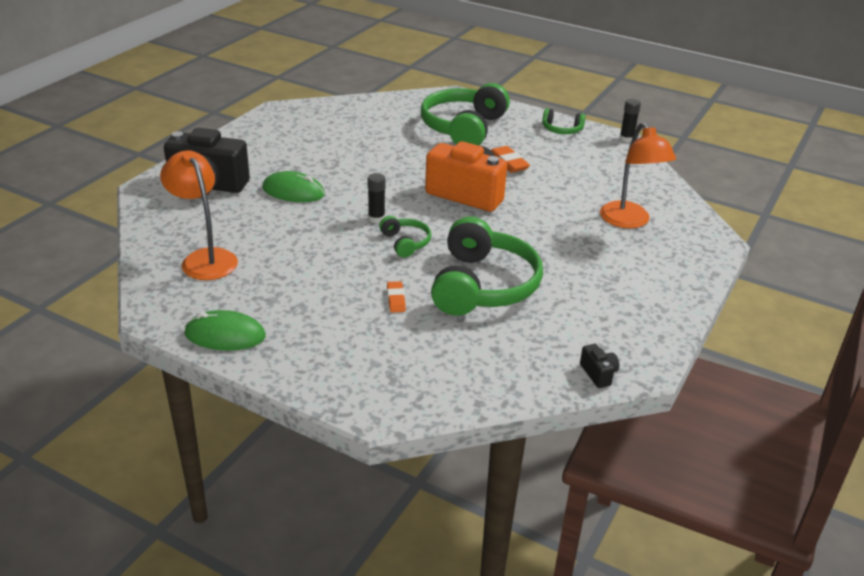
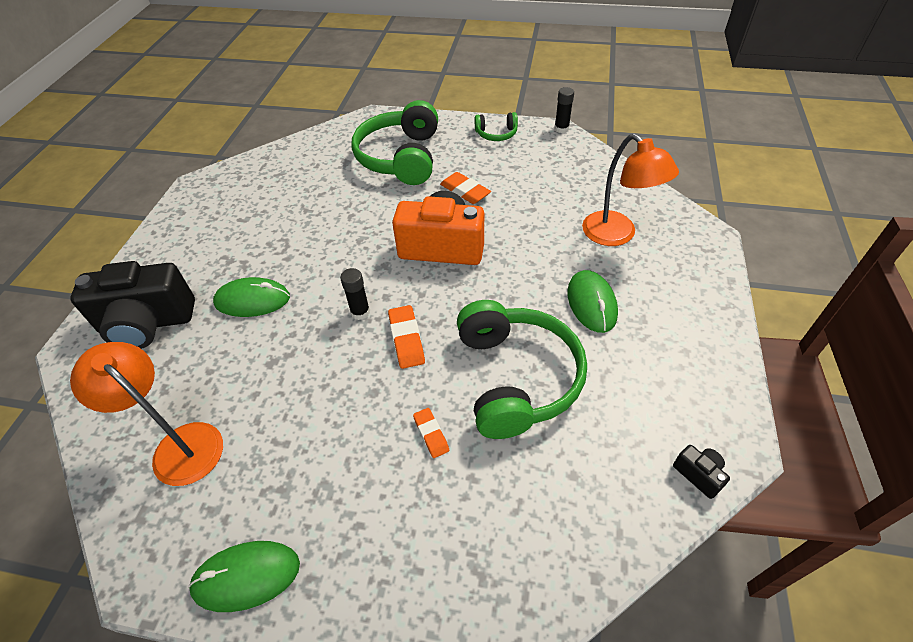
camera: 15 degrees left, 15 degrees up
(405, 243) = (406, 339): green headphones -> orange eraser
(576, 258) = (591, 303): none -> green mouse

